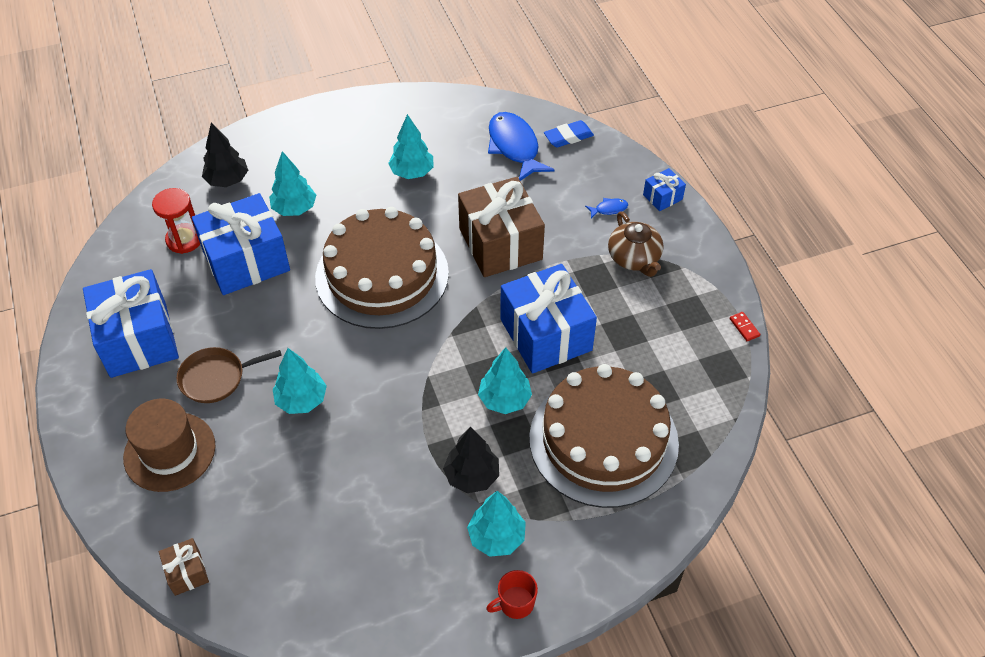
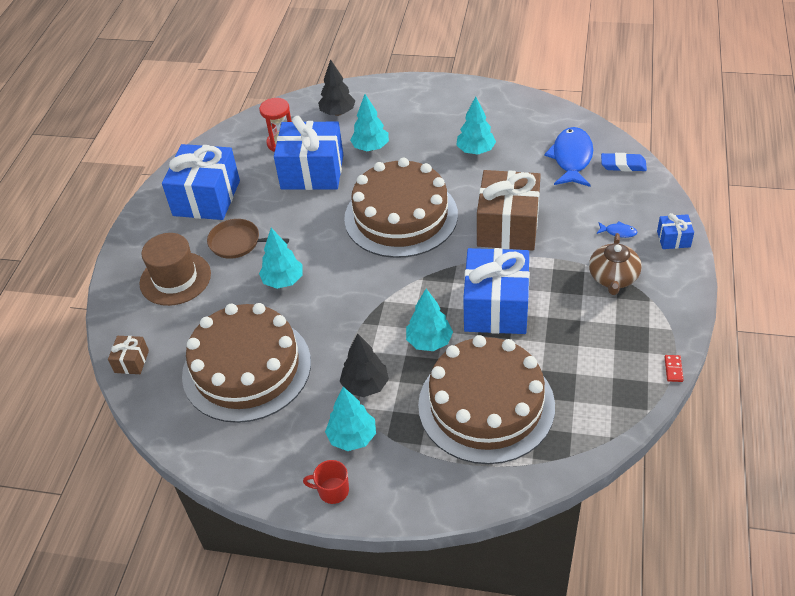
camera: 35 degrees right, 5 degrees down
(330, 517) = (247, 368): none -> brown cake

